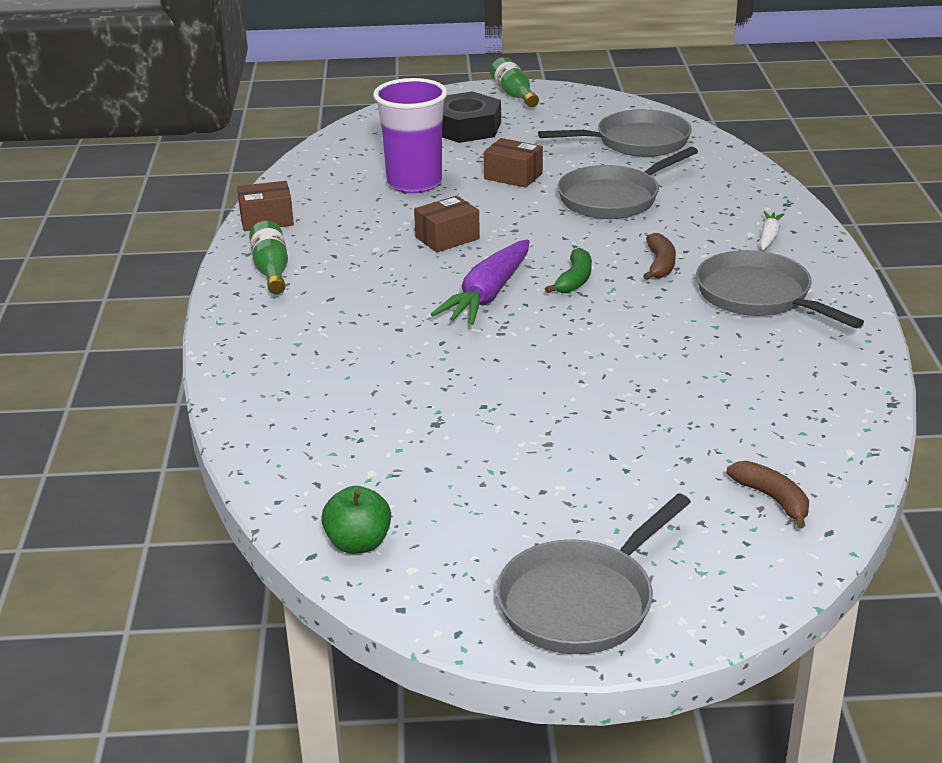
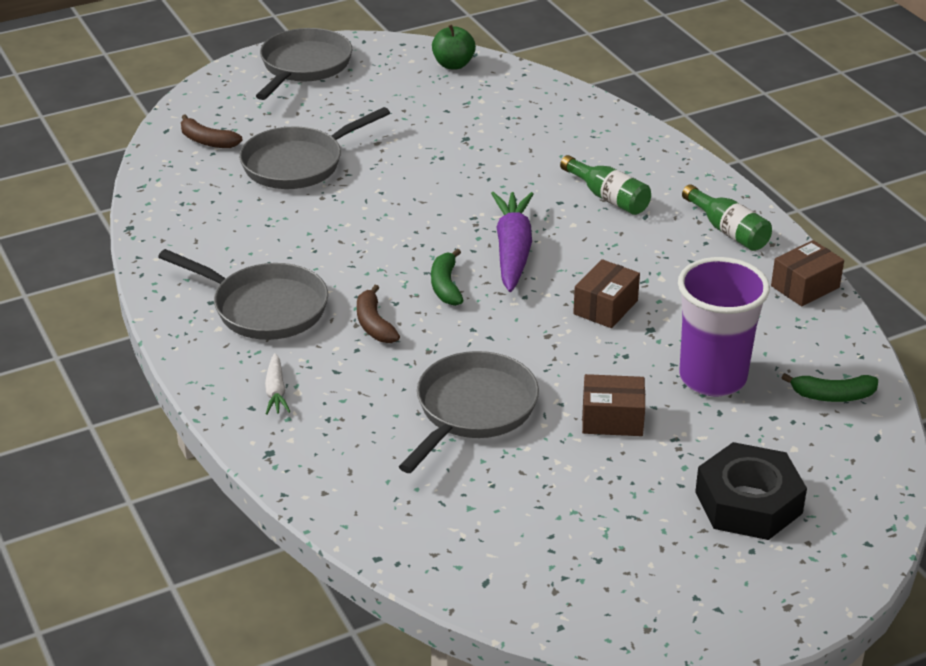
camera: 155 degrees right, 5 degrees up
(342, 160) = (832, 396): none -> green banana
(514, 94) = (751, 607): green bottle -> green bottle (608, 197)
(636, 142) = (504, 531): grey pan -> grey pan (298, 164)

